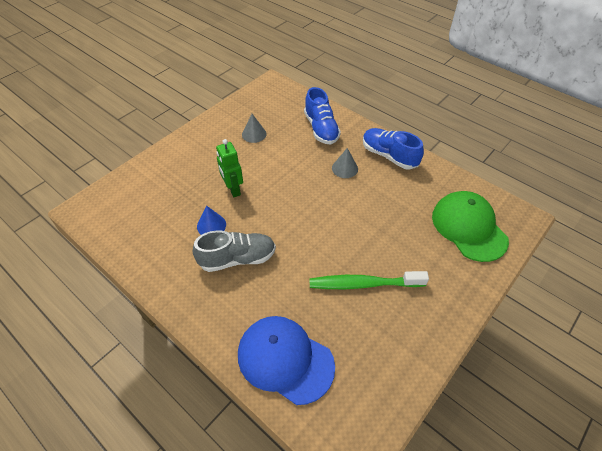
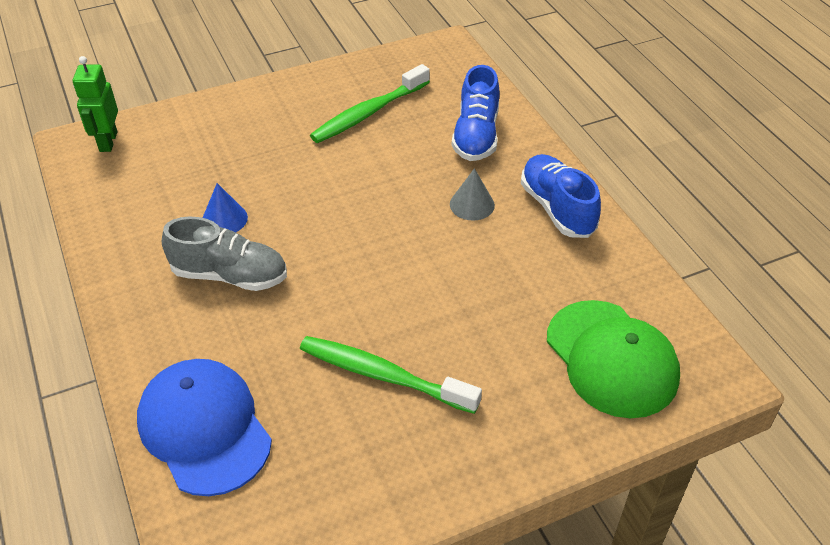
camera: 25 degrees right, 5 degrees down
(233, 189) = (286, 181): green robot -> green robot (108, 142)
(254, 134) = (368, 113): grey cone -> green toothbrush
(468, 227) = (611, 358): green cap -> green cap turned 150 degrees clockwise

